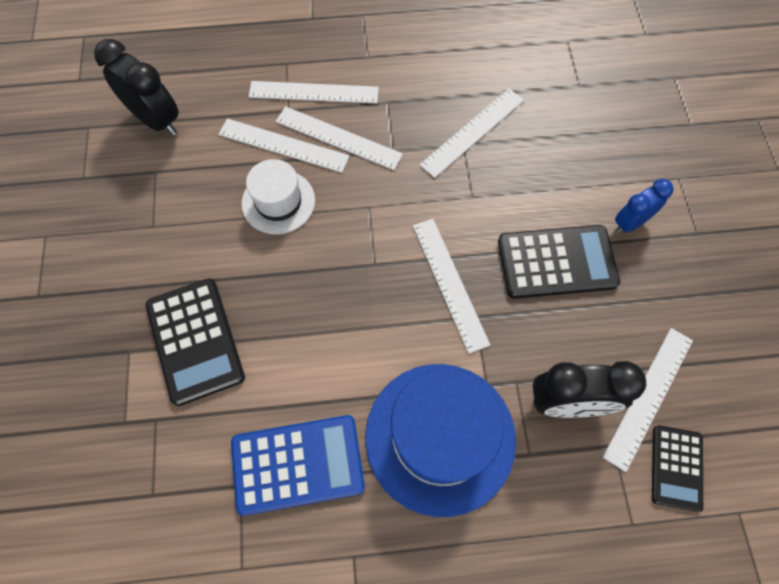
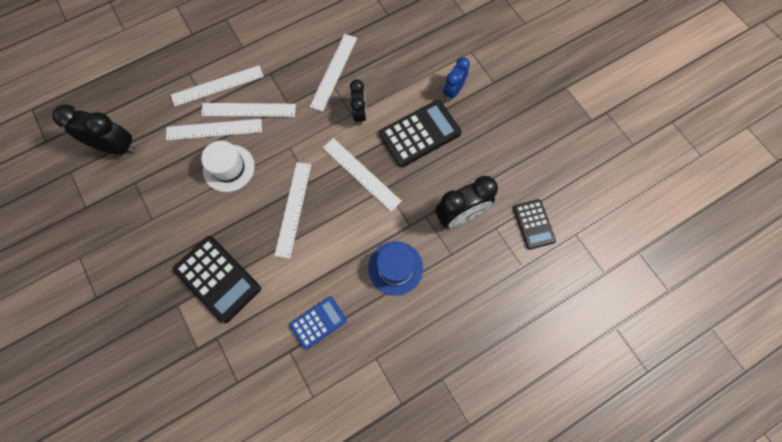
camera: 25 degrees left, 5 degrees up
(298, 464) = (318, 322): blue calculator -> blue calculator, size x0.61
(440, 437) = (395, 268): blue hat -> blue hat, size x0.57
(483, 201) = (360, 114): none -> black clock
(649, 397) = (503, 191): white ruler -> white ruler (293, 209)

